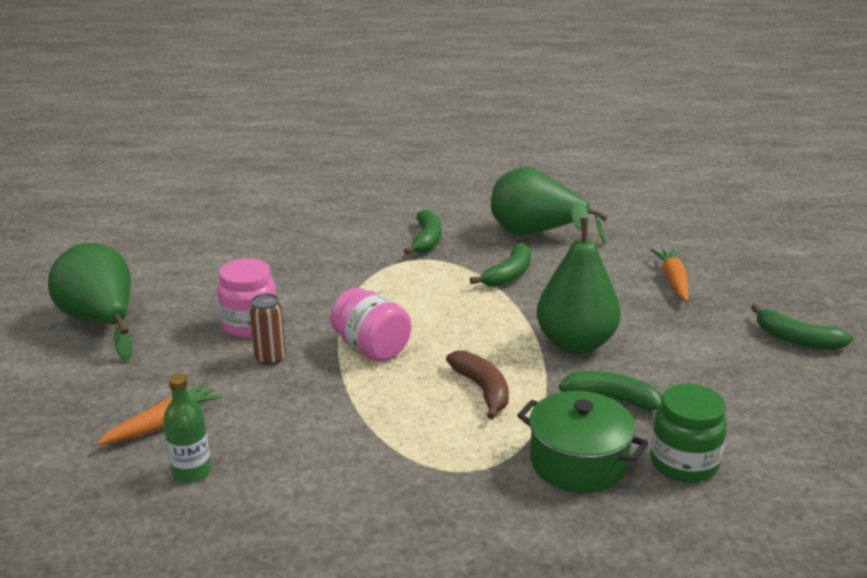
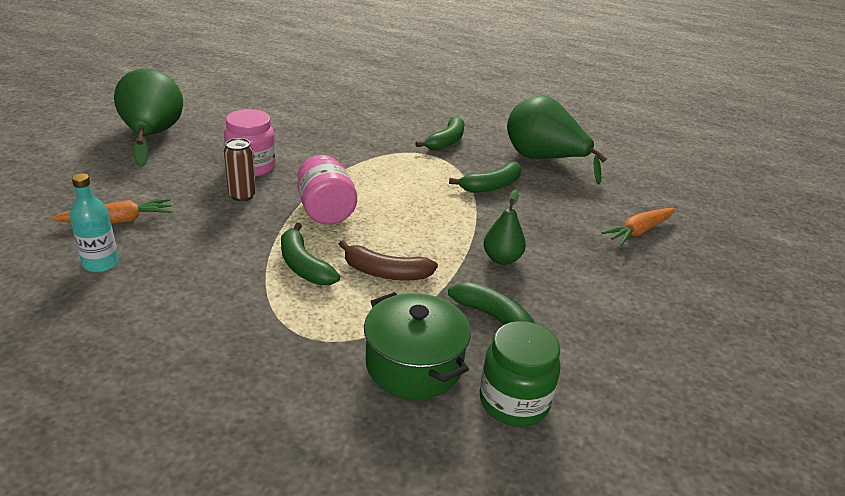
camera: 20 degrees right, 5 degrees up
(191, 472) = (101, 263): green bottle -> turquoise bottle
(482, 390) = (385, 273): brown banana -> brown banana turned 105 degrees clockwise
(576, 343) = (502, 259): green pear -> green pear, size x0.53
(673, 281) = (638, 232): orange carrot -> orange carrot turned 150 degrees counterclockwise
(797, 339) = (725, 321): green banana -> green banana (303, 265)

